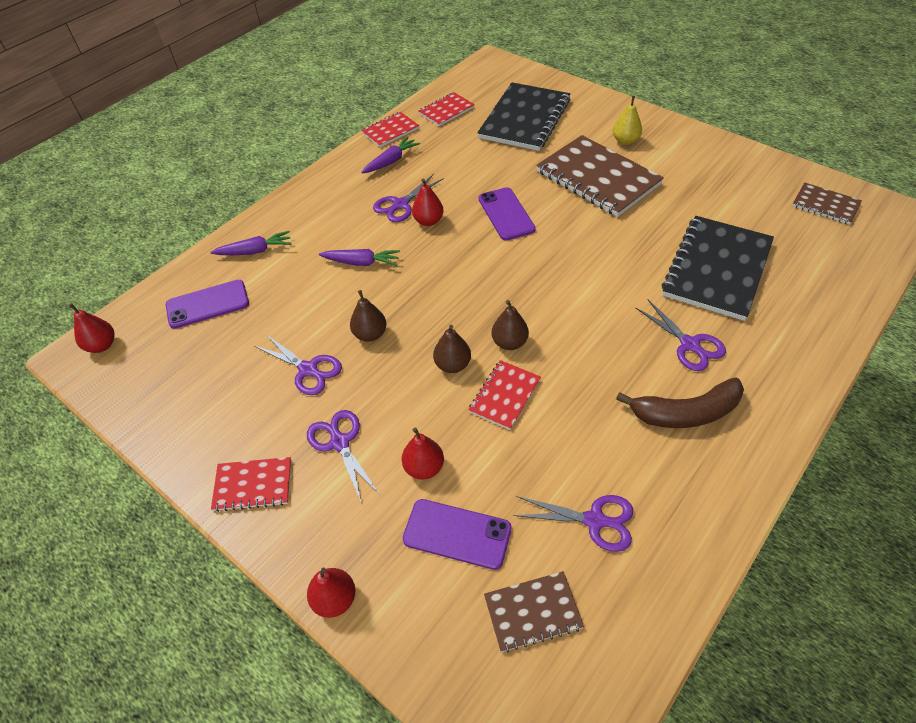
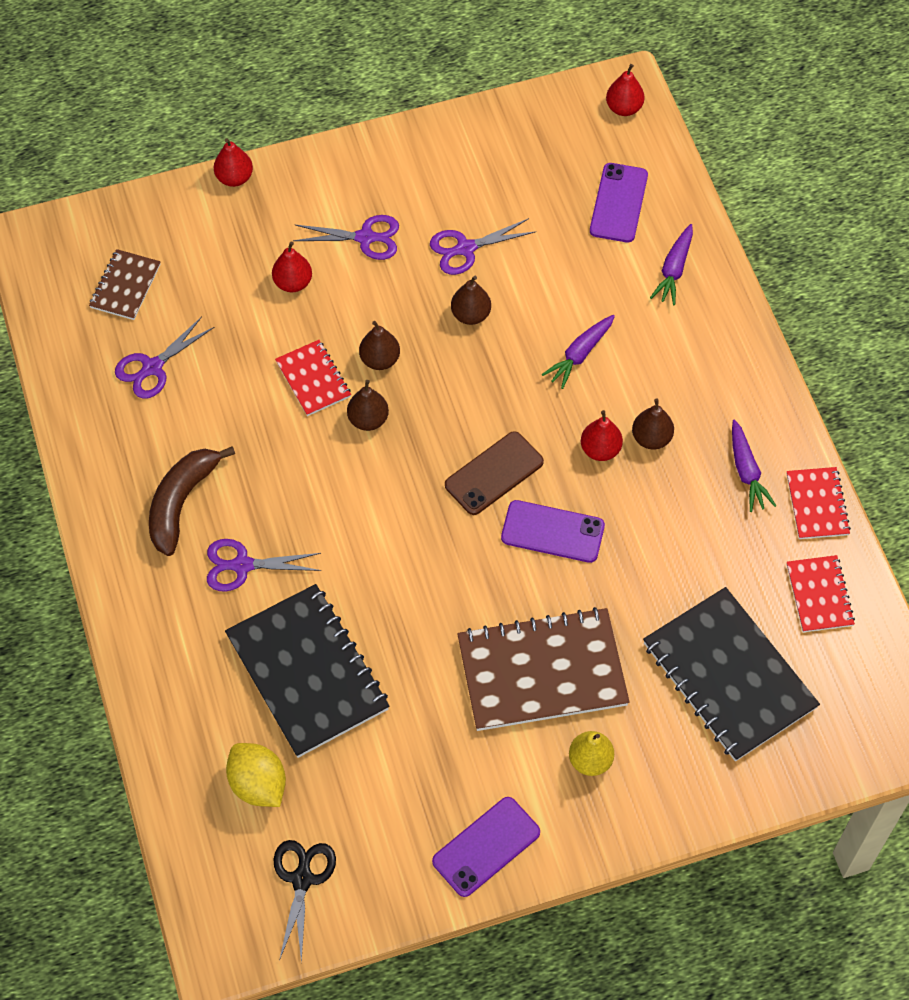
camera: 120 degrees right, 10 degrees up
(253, 485) = (372, 165): red notebook -> none
(400, 204) = (651, 438): purple scissors -> brown pear
(457, 534) = (219, 274): purple phone -> purple phone (486, 847)
(490, 258) = (494, 473): none -> brown phone
(806, 251) = (258, 784): none -> yellow lemon
(825, 205) = (302, 879): brown notebook -> black scissors

